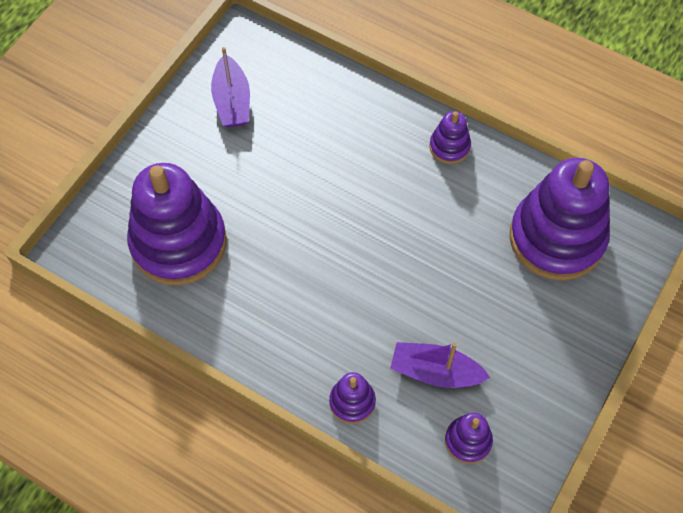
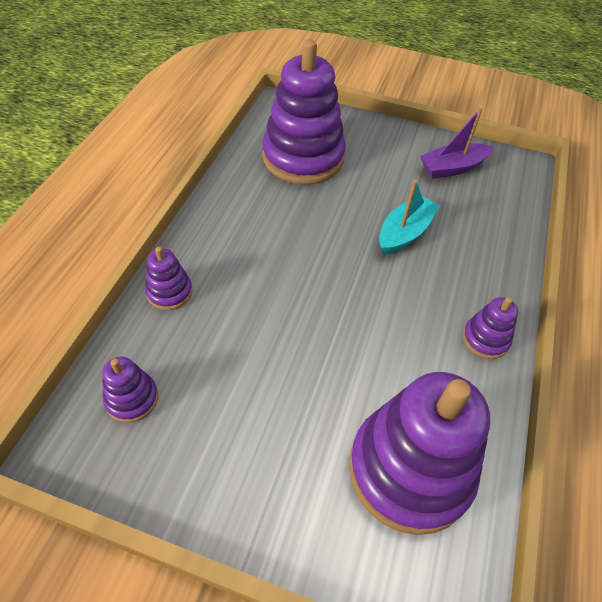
camera: 75 degrees right, 10 degrees down
(315, 173) = (404, 232): none -> turquoise boat
(435, 372) = (209, 358): purple boat -> none

